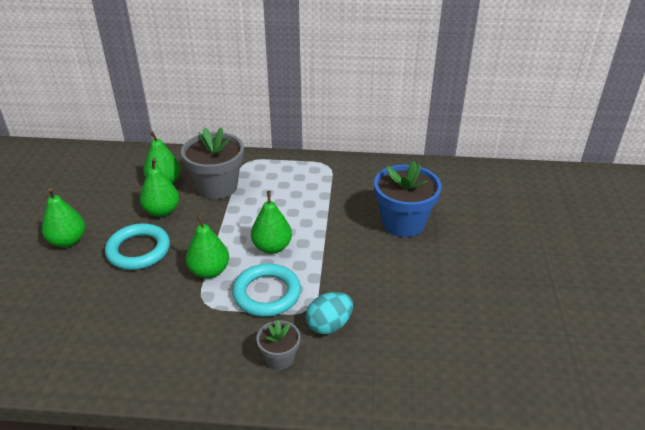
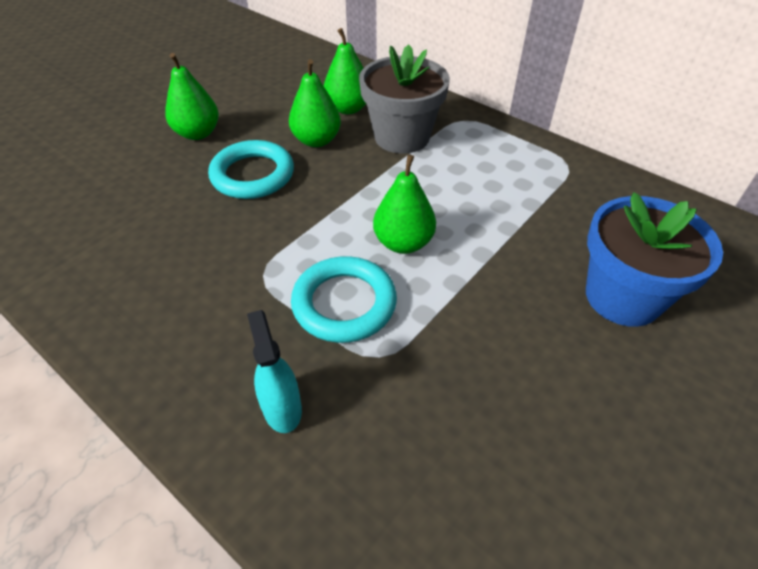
camera: 35 degrees right, 10 degrees up
(209, 271) = (303, 237): green pear -> none
(279, 358) = (282, 408): grey flower pot -> turquoise spray bottle
(329, 325) = (387, 398): turquoise egg -> none

